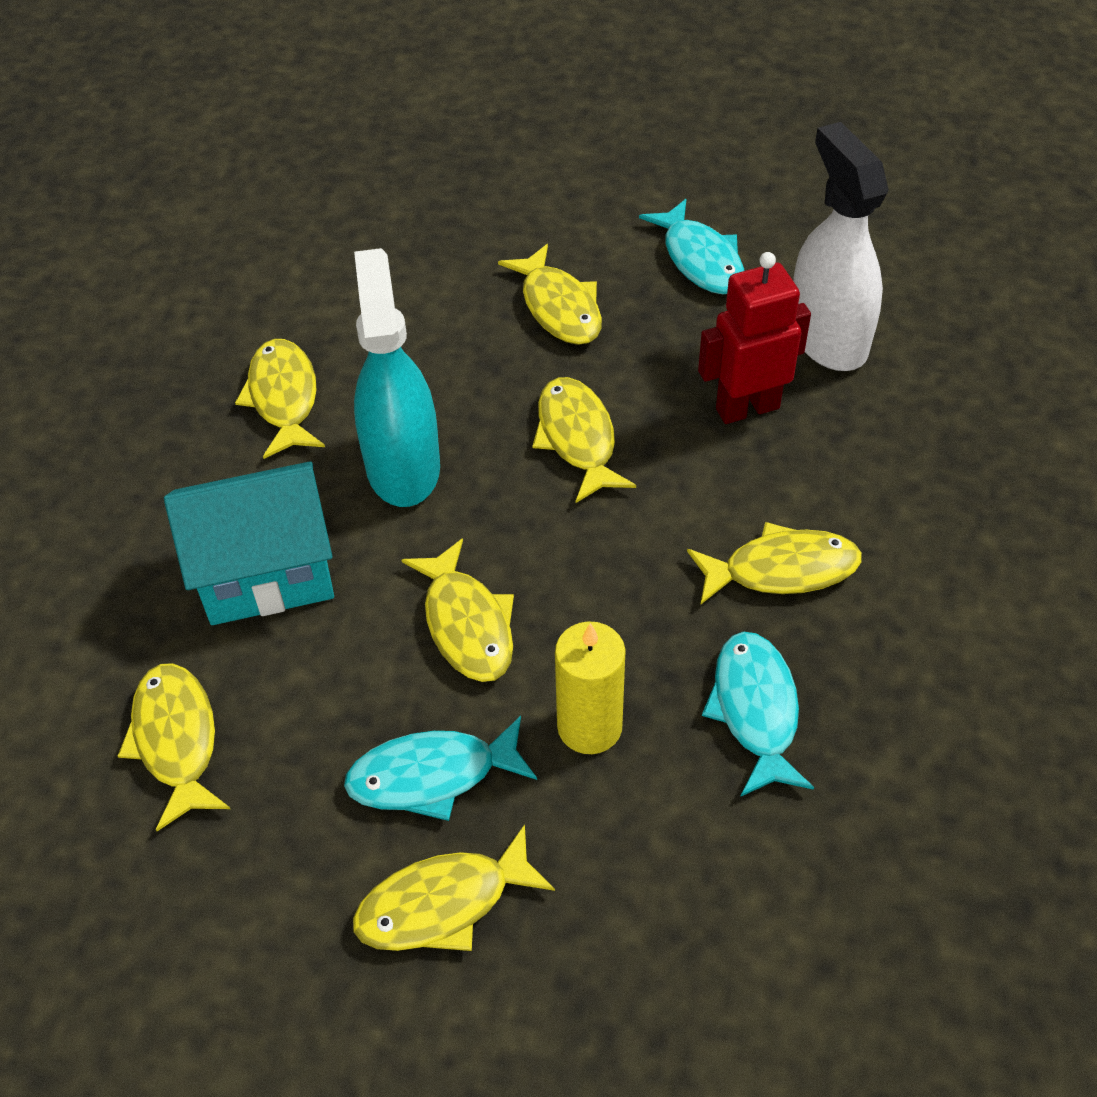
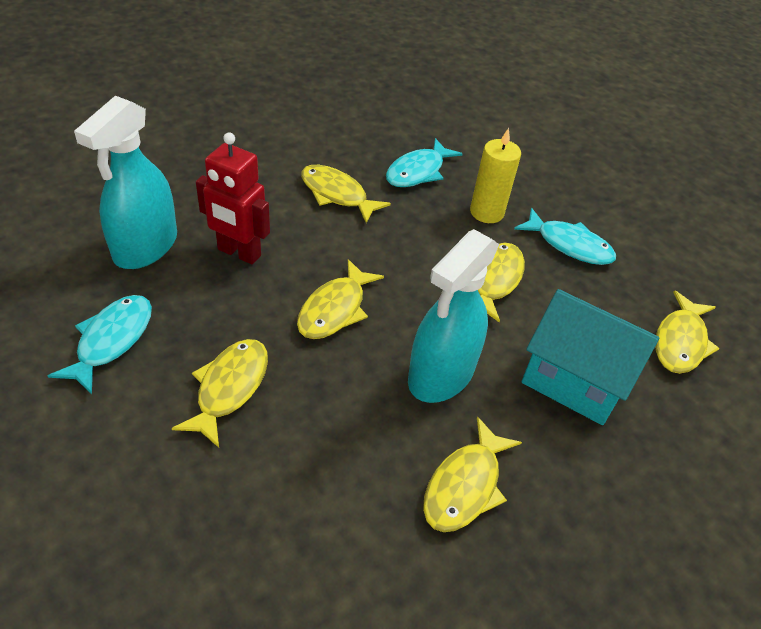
camera: 140 degrees left, 5 degrees down
(443, 904) = (603, 211): yellow fish -> none
(827, 337) = (145, 247): white spray bottle -> turquoise spray bottle

